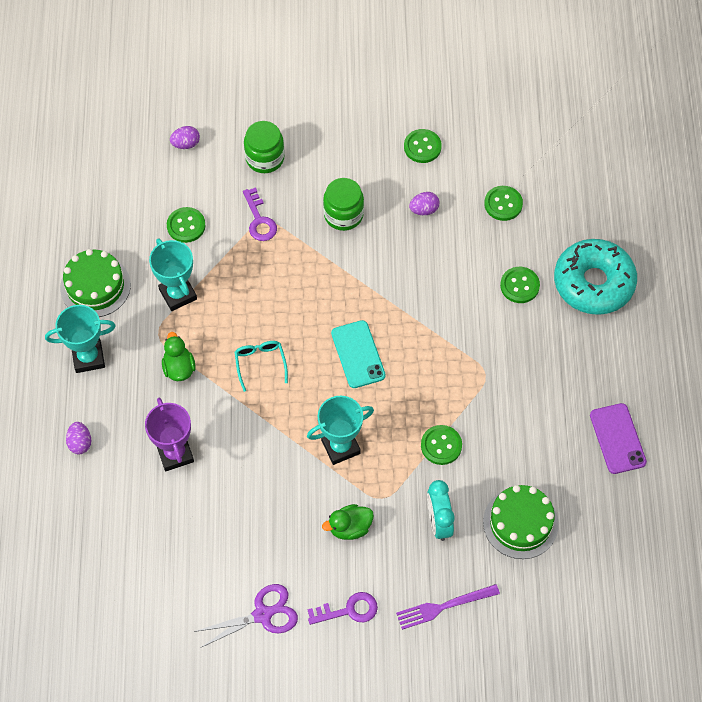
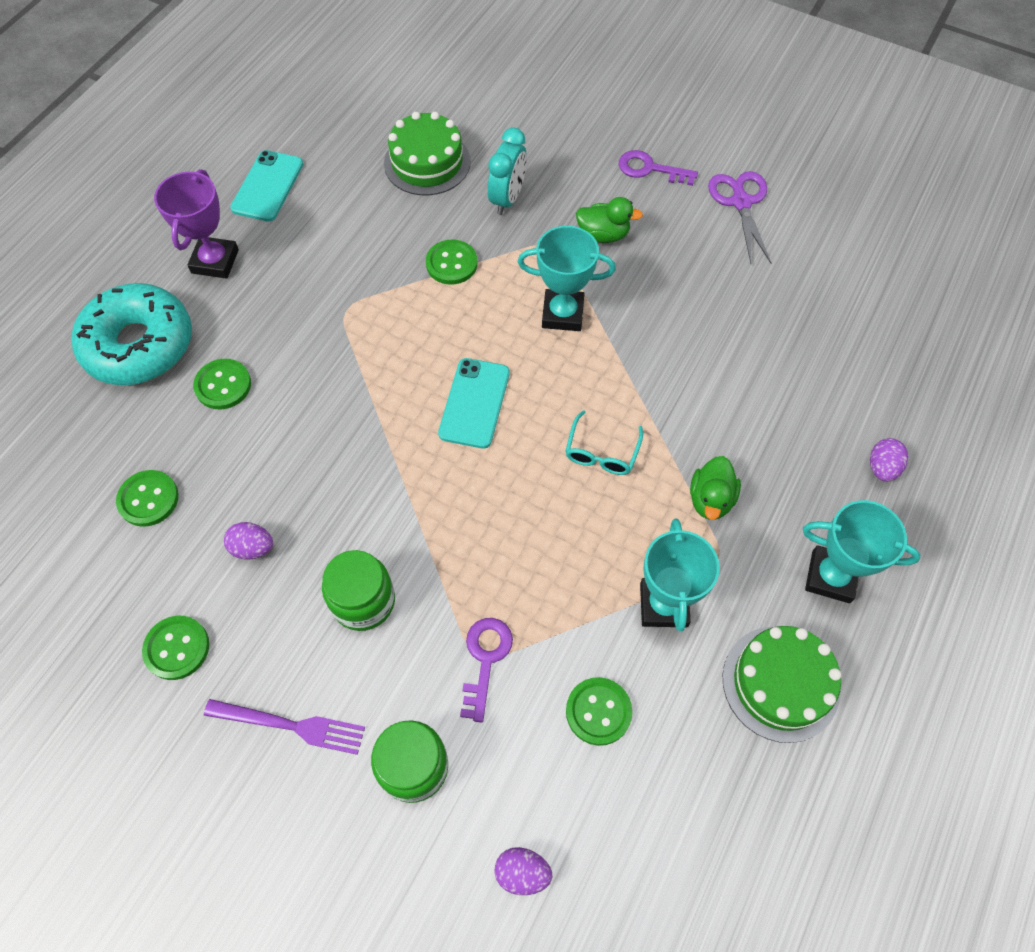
camera: 150 degrees left, 0 degrees up
(175, 454) = (763, 398): purple trophy -> purple trophy (215, 261)
(262, 614) = (741, 202): purple scissors -> purple scissors turned 75 degrees clockwise
(444, 606) = (554, 133): purple fork -> purple fork (290, 725)
(617, 438) = (268, 186): purple phone -> turquoise phone

